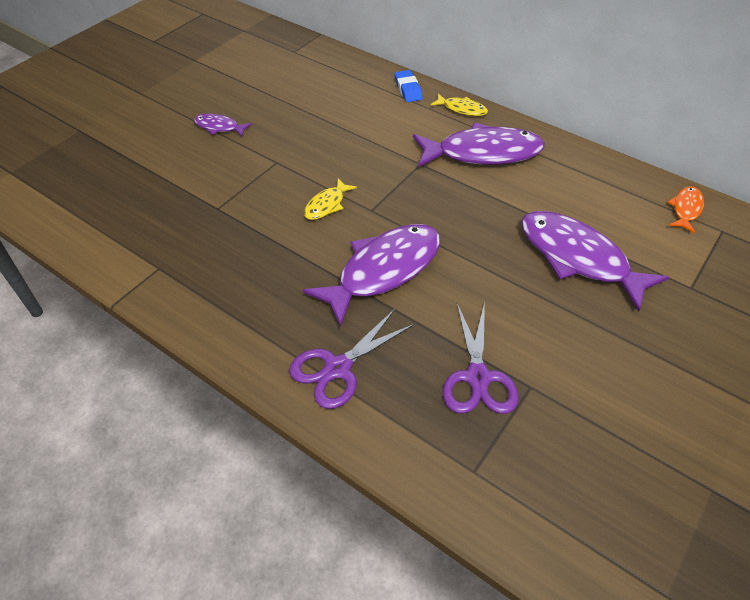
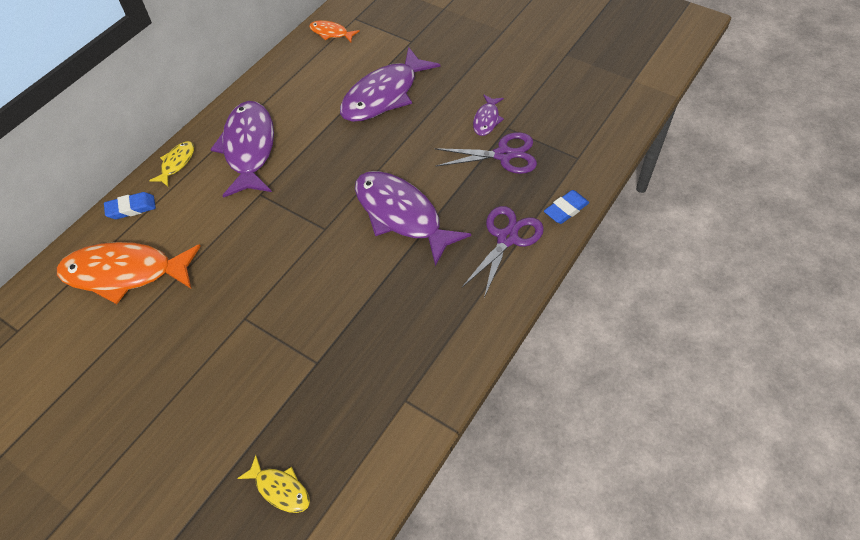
camera: 90 degrees left, 5 degrees up
(219, 127) = (170, 389): purple fish -> purple fish (487, 120)
(327, 205) = (316, 264): yellow fish -> yellow fish (280, 489)
(337, 93) = (125, 273): none -> orange fish
(338, 368) = (507, 238): purple scissors -> purple scissors turned 105 degrees counterclockwise
(377, 441) = (566, 209): none -> blue eraser

